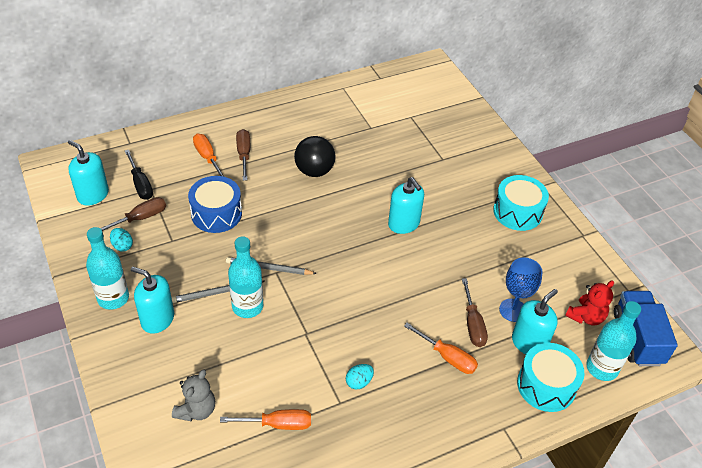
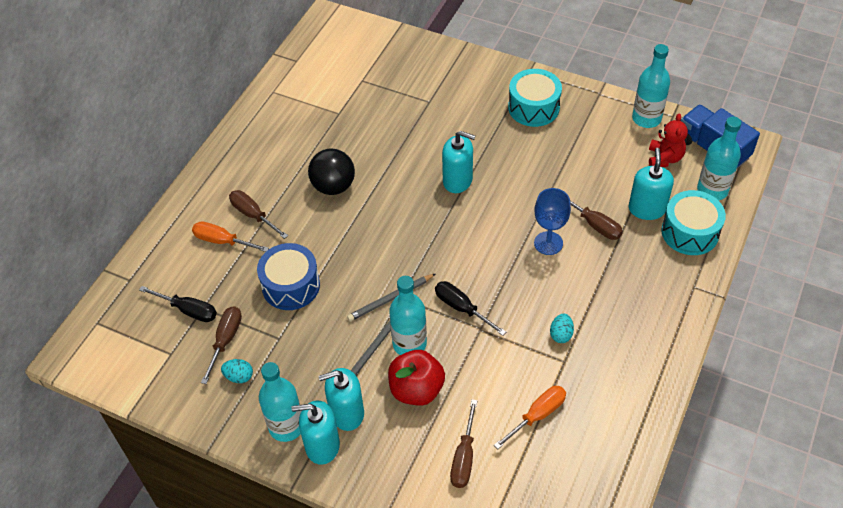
camera: 35 degrees left, 5 degrees up
(93, 195) = (153, 353): turquoise soap dispenser -> turquoise soap dispenser (322, 445)
(196, 410) = (464, 457): grey teddy bear -> brown screwdriver
(217, 340) = (416, 389): none -> red apple
(309, 310) = (462, 308): none -> black screwdriver
(447, 357) = (602, 264): orange screwdriver -> none
(513, 310) = (610, 191): blue goblet -> blue goblet (548, 243)
(603, 278) = (646, 118): none -> turquoise bottle

